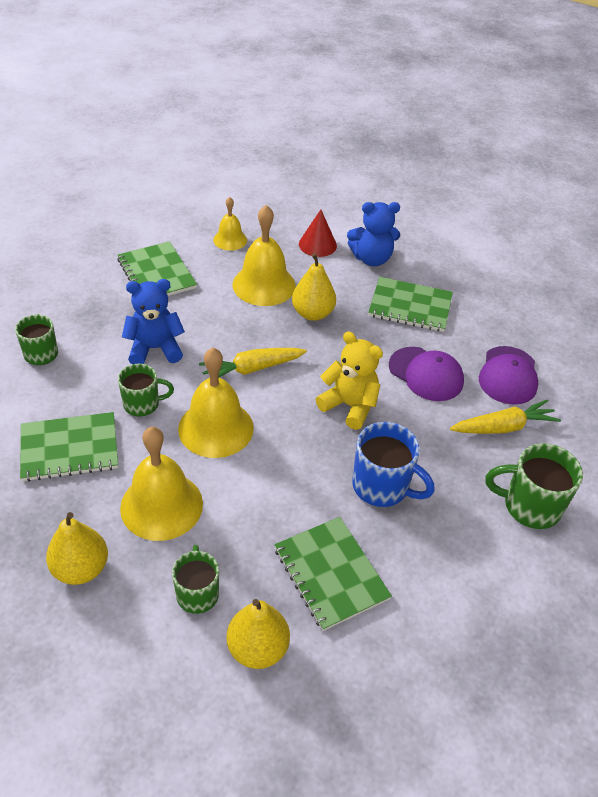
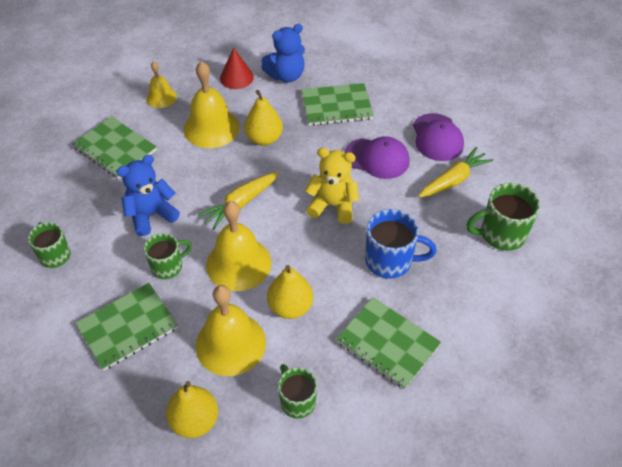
camera: 20 degrees left, 5 degrees up
(257, 648) = (364, 423): yellow pear -> yellow pear (290, 307)

